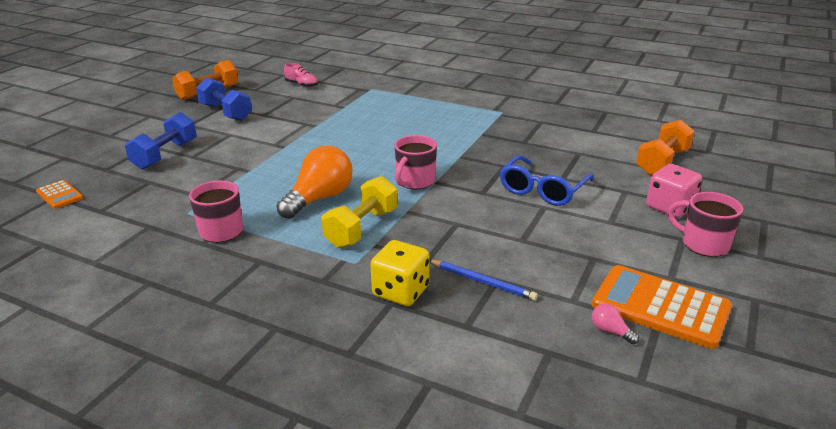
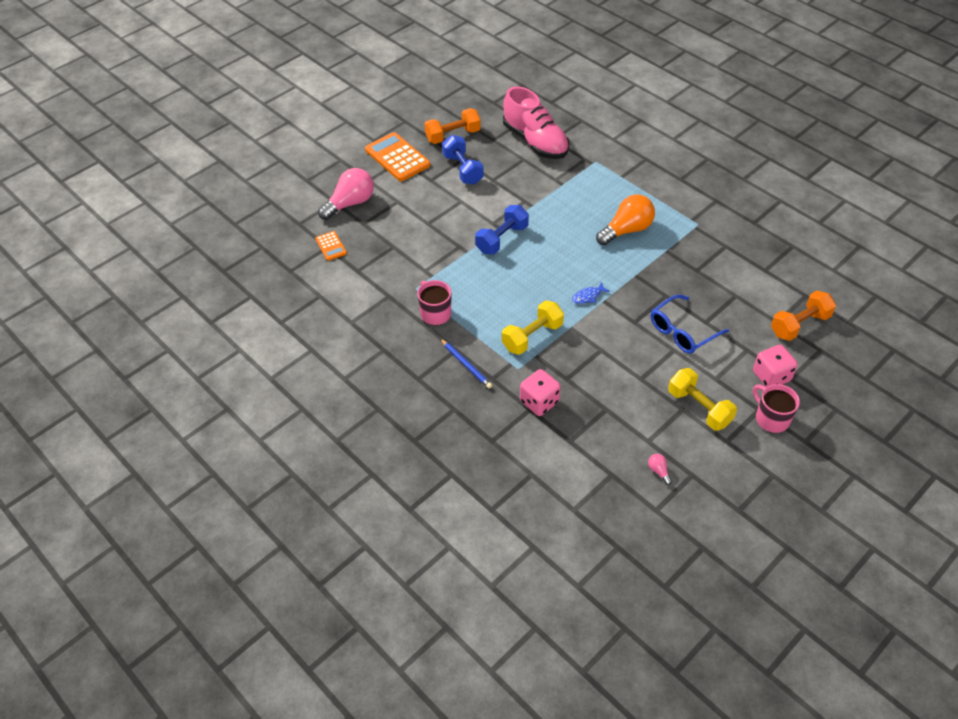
camera: 20 degrees right, 20 degrees up
(86, 156) = (350, 203): none -> pink light bulb
(165, 155) = (408, 217): blue dumbbell -> blue dumbbell (502, 239)
(302, 85) = (535, 142): pink shoe -> pink shoe, size x2.36
(319, 198) = (511, 297): orange light bulb -> orange light bulb (626, 230)
(401, 291) = (539, 402): yellow dice -> pink dice
(415, 181) = (588, 296): pink mug -> blue fish
(482, 282) = (596, 408): blue pencil -> blue pencil (466, 365)
(612, 252) = (699, 408): none -> yellow dumbbell
(660, 307) = (703, 462): orange calculator -> orange calculator (397, 157)

